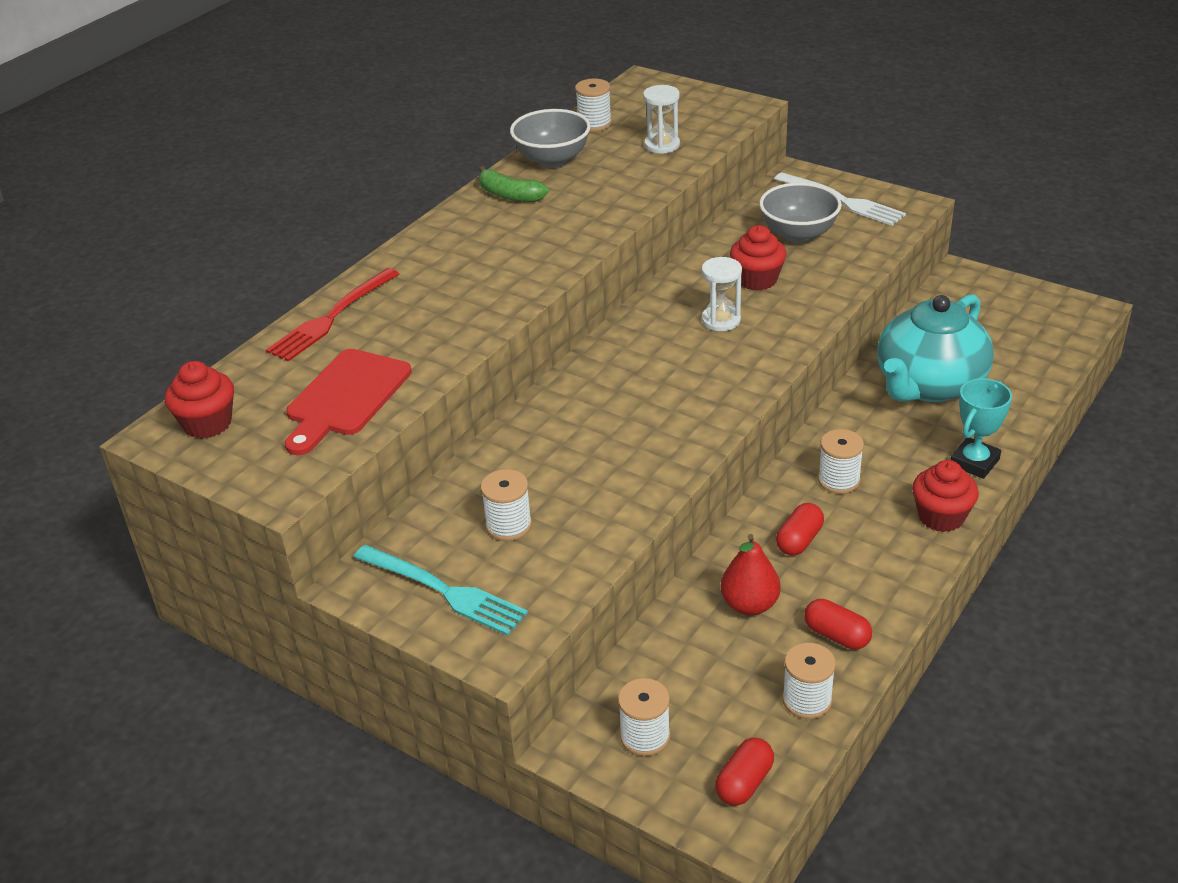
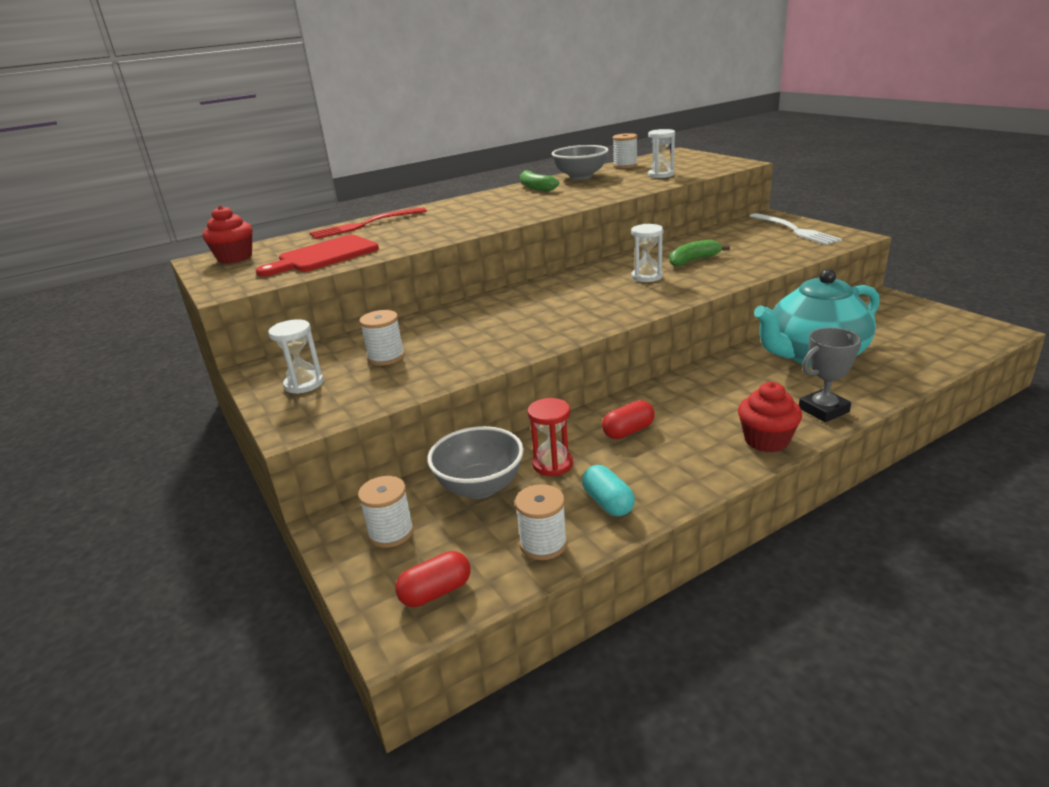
camera: 25 degrees right, 10 degrees down
(445, 591) = (304, 384): turquoise fork -> white hourglass
(749, 605) = (552, 464): red pear -> red hourglass
(757, 280) = (693, 260): red cupcake -> green banana
(798, 234) = (745, 242): grey bowl -> grey bowl (480, 487)
(836, 635) = (608, 503): red capsule -> turquoise capsule
(839, 480) = (692, 400): white spool -> none
(974, 462) = (823, 410): turquoise trophy -> grey trophy

